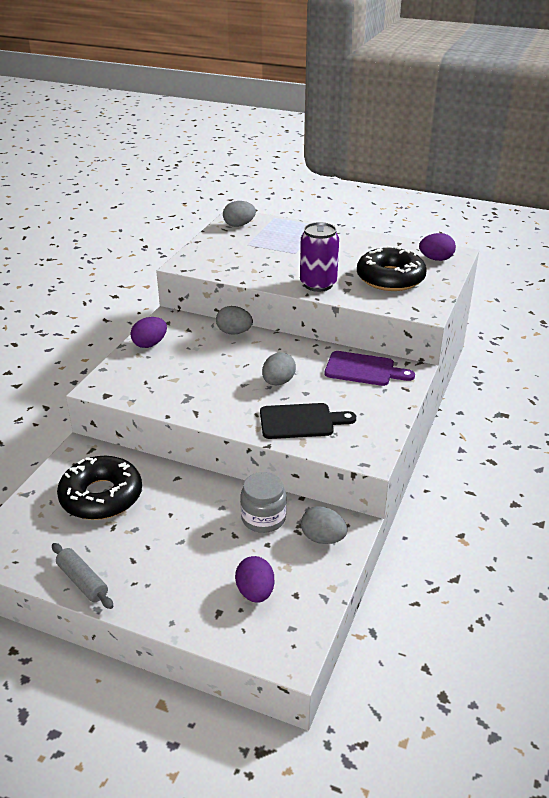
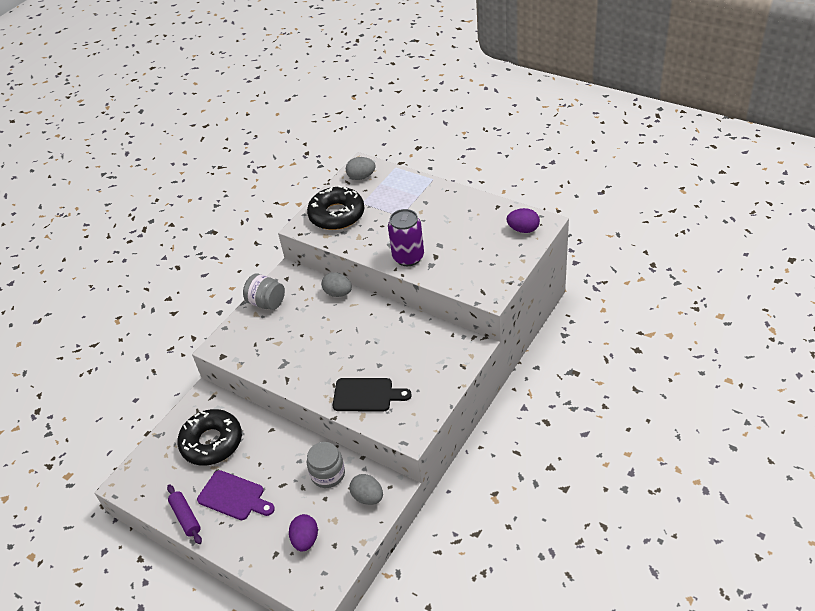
camera: 15 degrees right, 10 degrees up
(82, 581) = (185, 517): grey rolling pin -> purple rolling pin
(150, 344) = (267, 302): purple egg -> grey jar
(278, 382) = (360, 352): grey egg -> none
(363, 370) = (434, 342): purple cutting board -> purple cutting board (234, 496)
(390, 278) = (473, 253): black donut -> black donut (337, 215)

